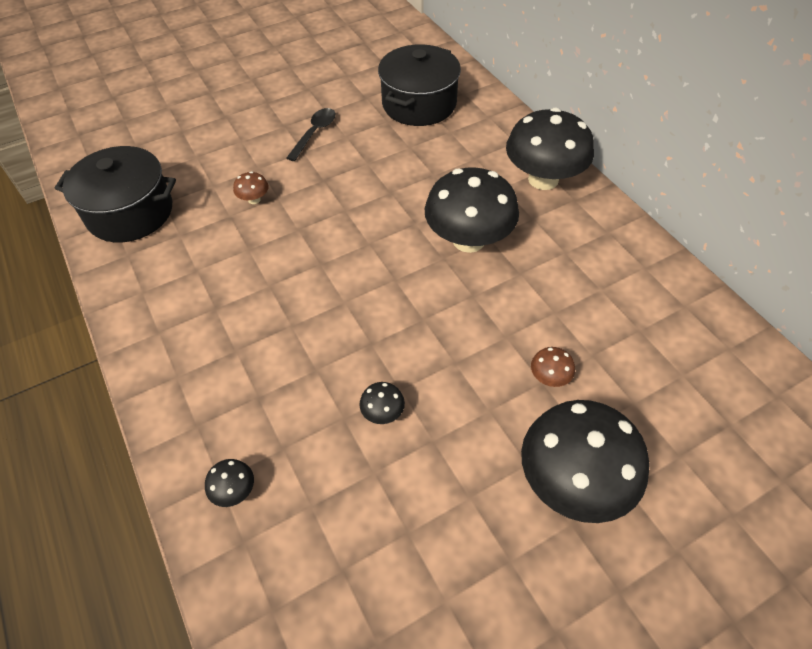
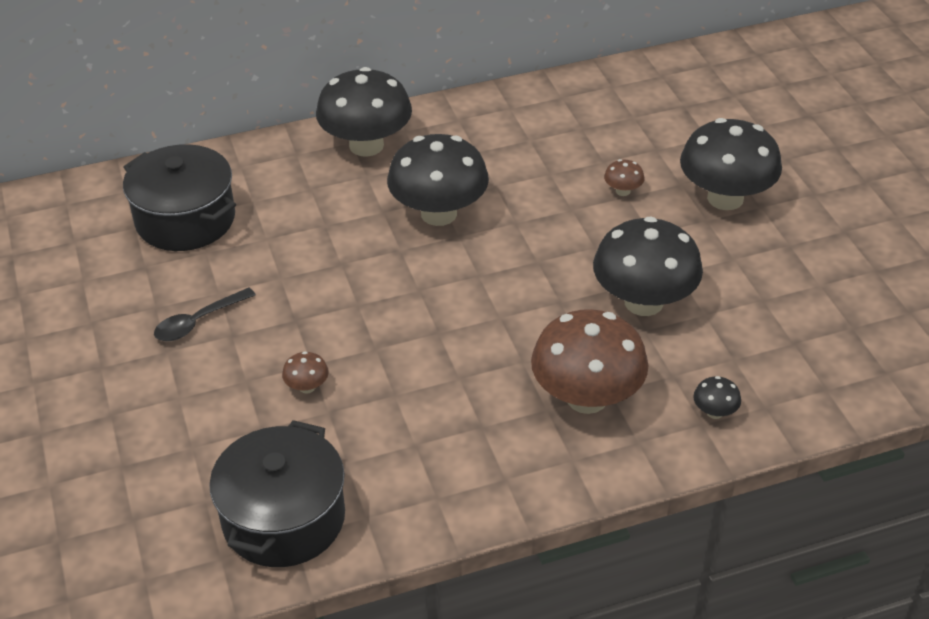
camera: 80 degrees left, 10 degrees down
(250, 378) = (587, 398): none -> brown mushroom
(314, 133) = (198, 321): black spoon -> black spoon turned 75 degrees counterclockwise
(383, 413) = (643, 302): black mushroom -> black mushroom, size x2.46

